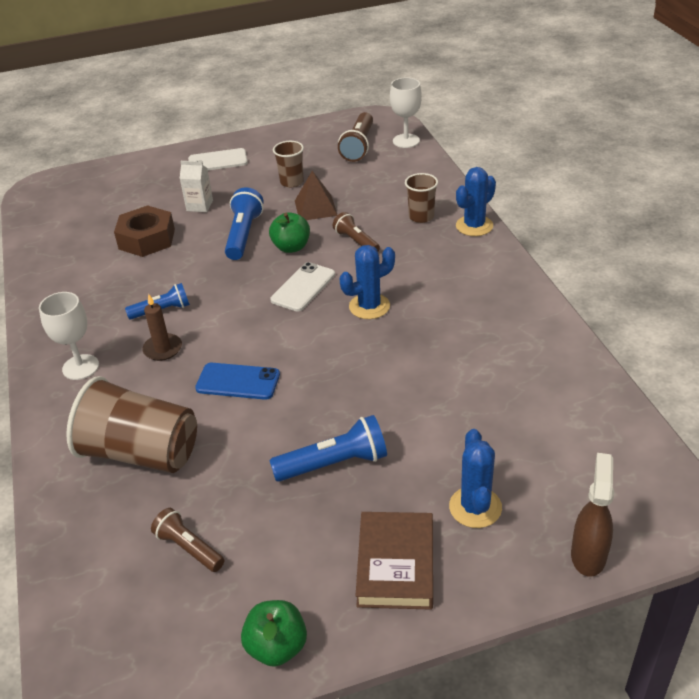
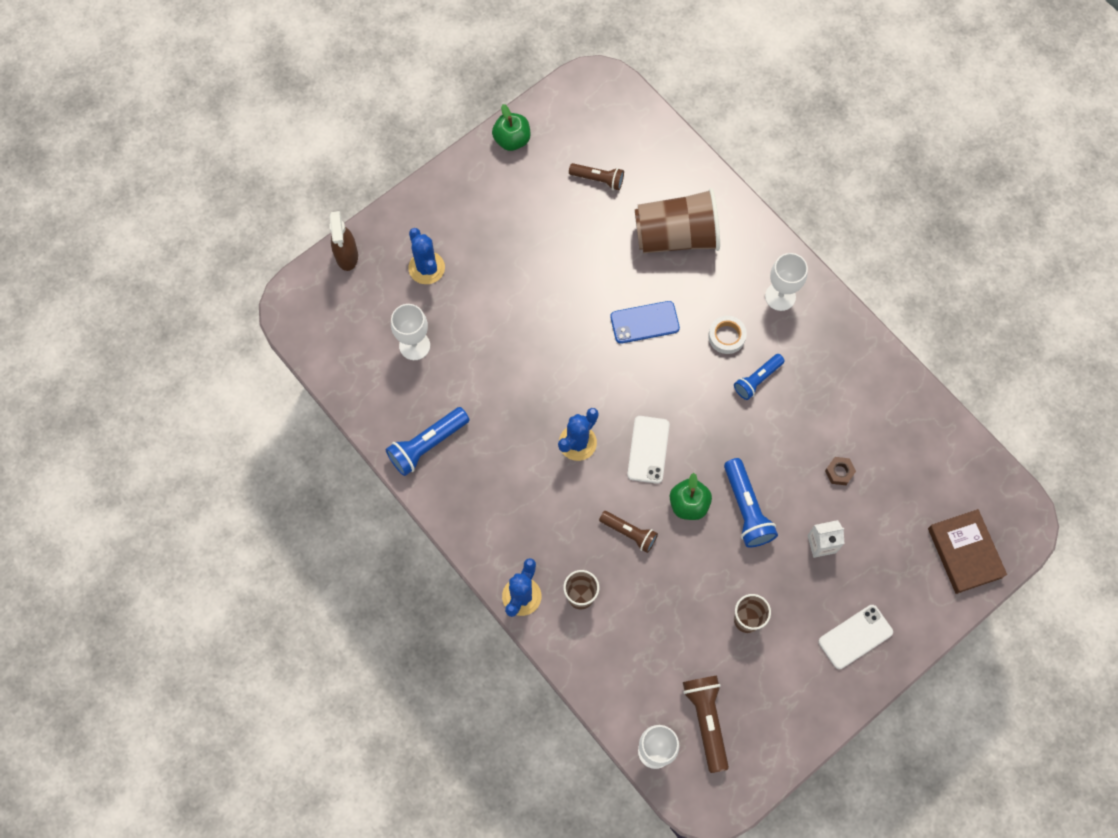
camera: 155 degrees right, 30 degrees up
(147, 239) = (839, 472): brown nut -> brown nut, size x0.47
(163, 349) = (726, 336): brown candle -> white tape
(315, 208) = (697, 578): brown pyramid -> none
(334, 464) = (535, 271): blue flashlight -> blue flashlight (427, 445)
(395, 564) = (464, 211): brown book -> brown book (965, 553)
(518, 428) = (414, 345): none -> white goblet

